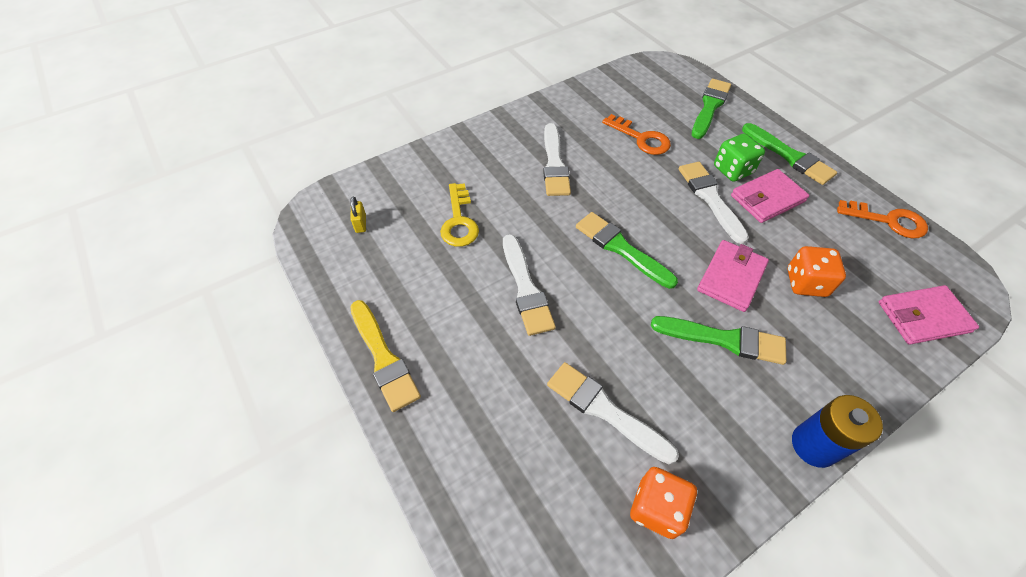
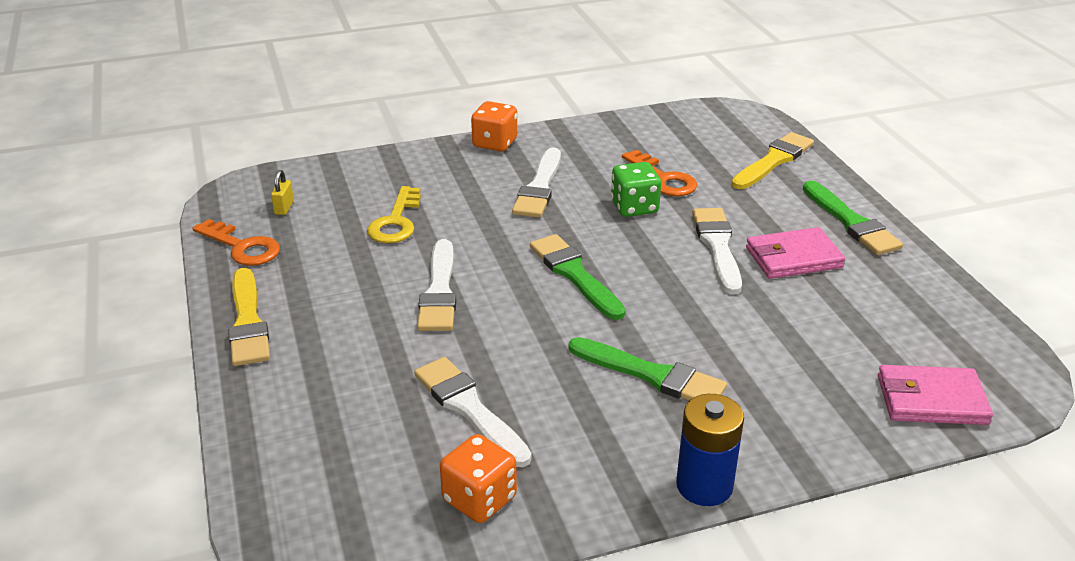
camera: 15 degrees right, 20 degrees down
(710, 107) = (773, 161): green brush -> yellow brush
(731, 277) = (697, 322): pink wallet -> none
(732, 170) = (765, 224): green dice -> green dice (634, 207)
(806, 283) = (792, 342): orange dice -> orange dice (495, 143)
(888, 221) = (947, 303): orange key -> orange key (242, 247)

